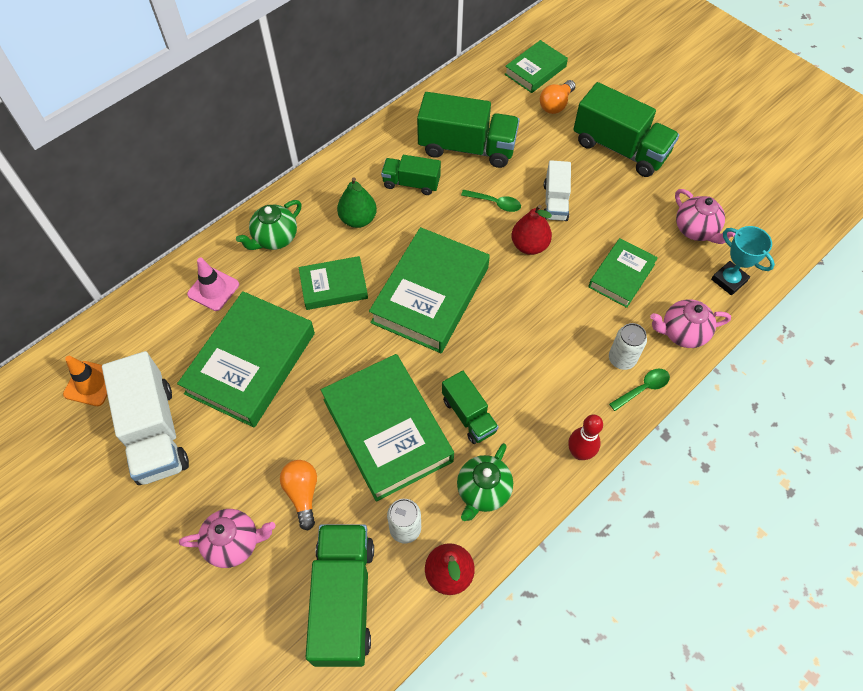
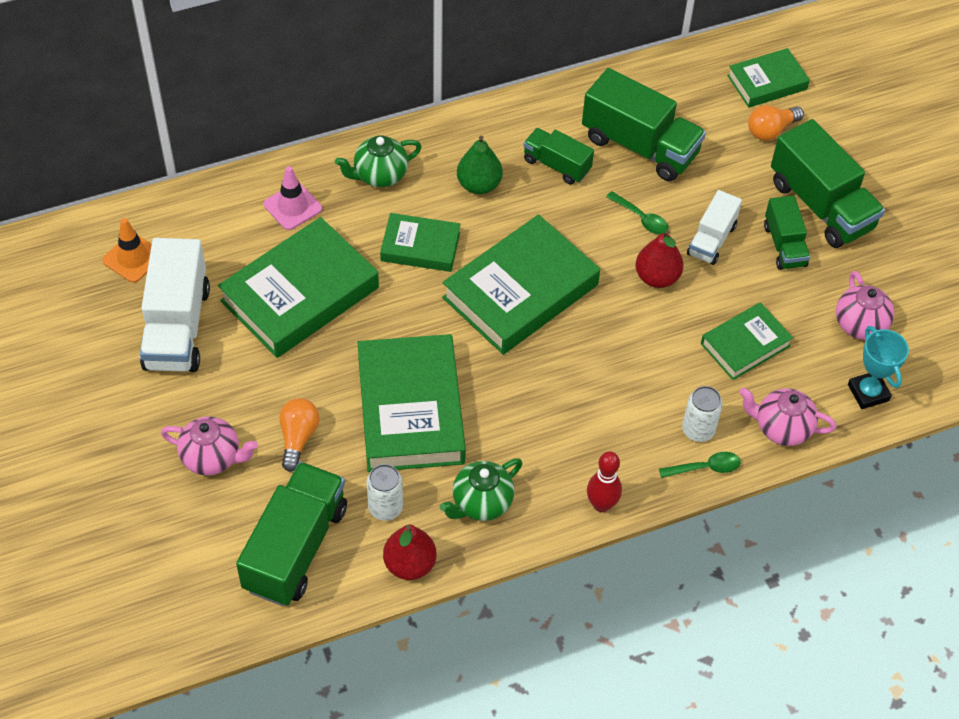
camera: 20 degrees right, 5 degrees down
(468, 415) = (502, 426): green truck -> green truck (784, 245)

